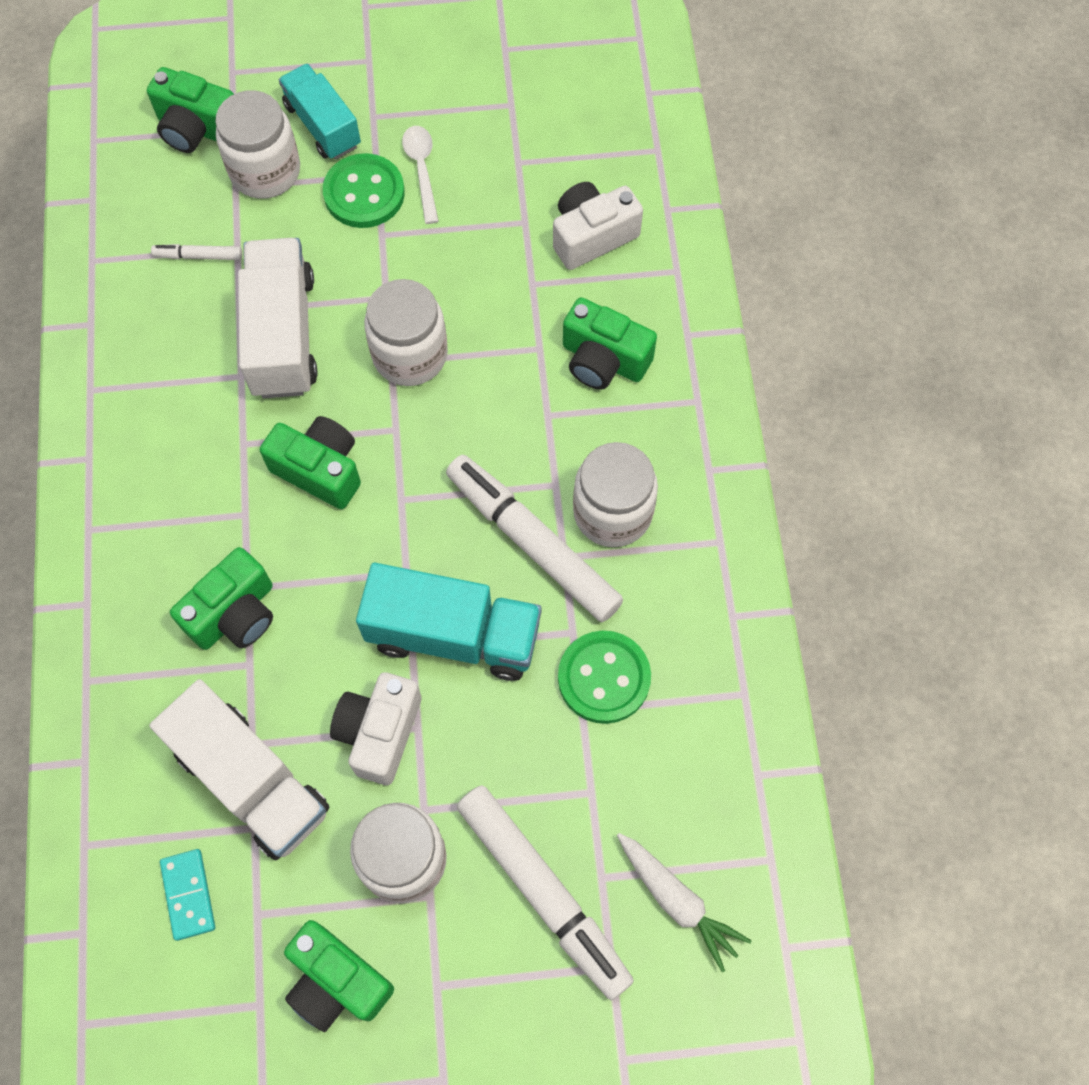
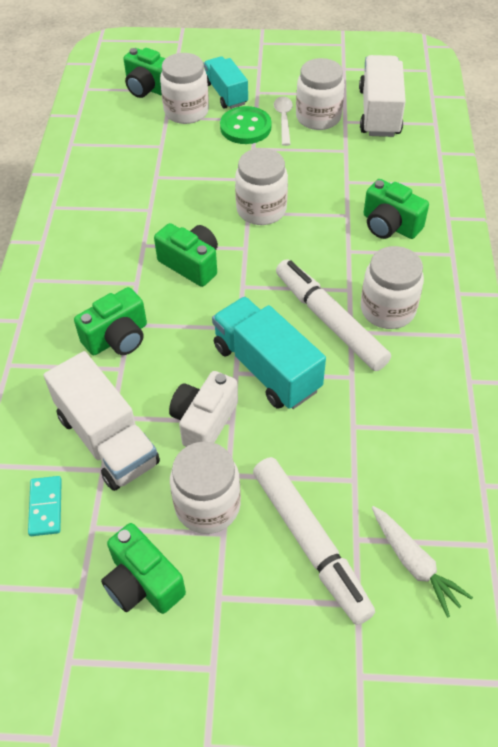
camera: 10 degrees right, 15 degrees down
(198, 256) = (136, 148): white marker -> none
(282, 335) = (181, 191): white truck -> white truck (379, 112)
(453, 635) = (266, 368): turquoise truck -> turquoise truck turned 150 degrees counterclockwise
(475, 159) = (318, 117): none -> white jar
(592, 236) = (388, 161): white camera -> none
(604, 678) = (371, 407): green button -> none

